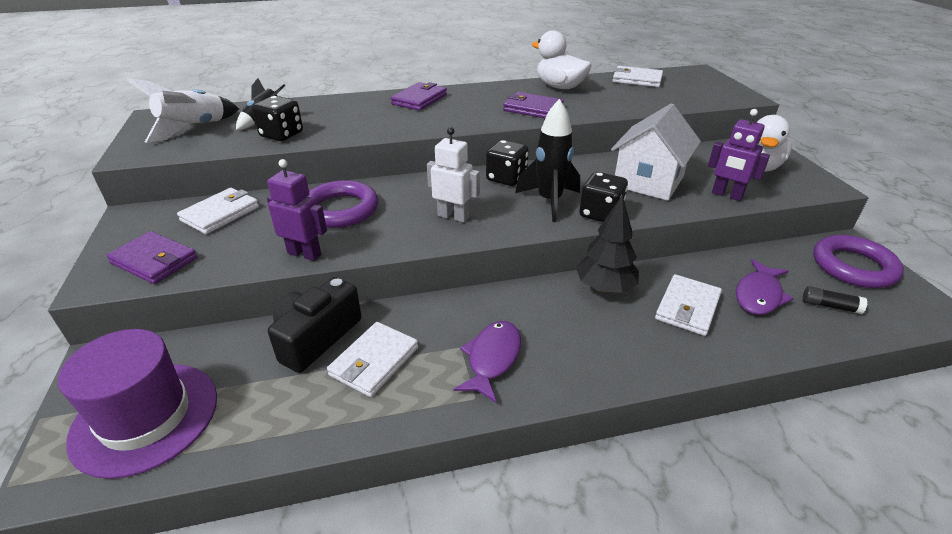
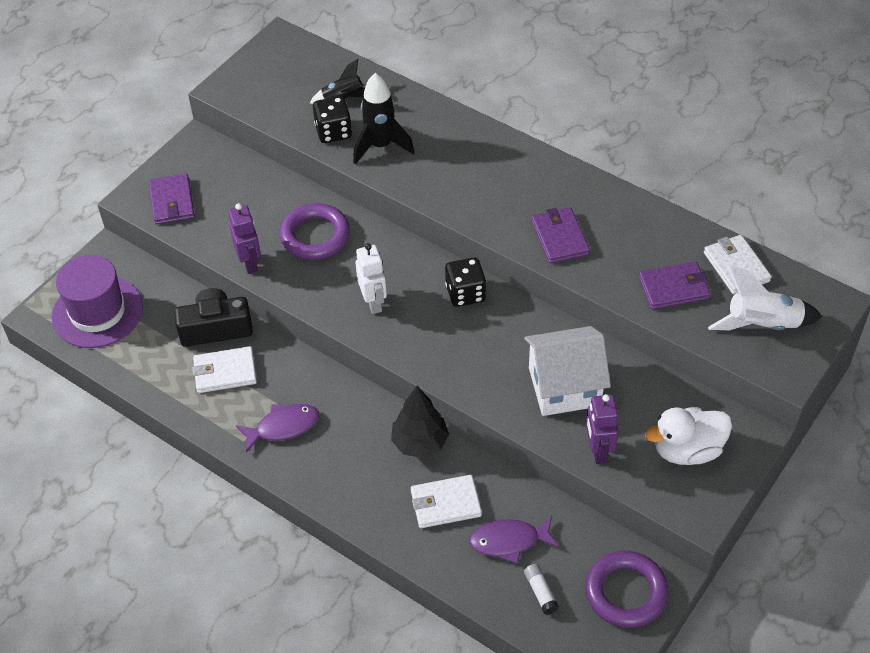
camera: 50 degrees right, 15 degrees up
(194, 129) = (288, 79): white rocket -> white rocket (762, 325)
(220, 214) = (244, 181): white wallet -> none
(419, 99) = (490, 153): purple wallet -> purple wallet (674, 288)
(549, 201) = (457, 343): black rocket -> black rocket (380, 146)
(559, 87) = (639, 223): white duck -> none
(600, 214) = (472, 384): black dice -> none
(830, 306) = (540, 592): black glue stick -> white glue stick

